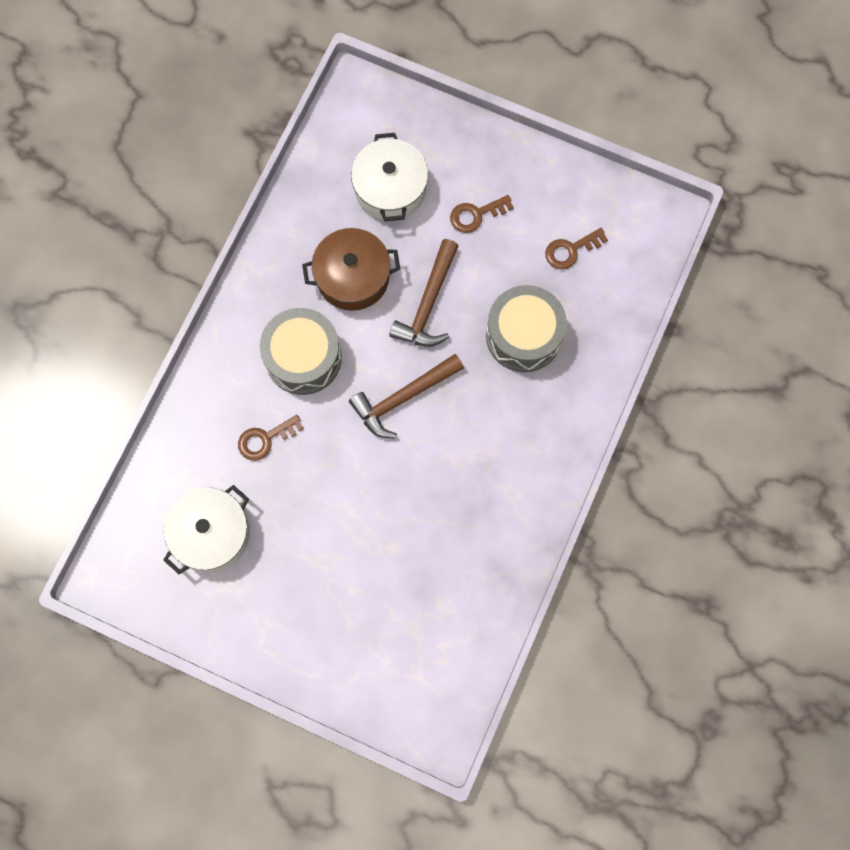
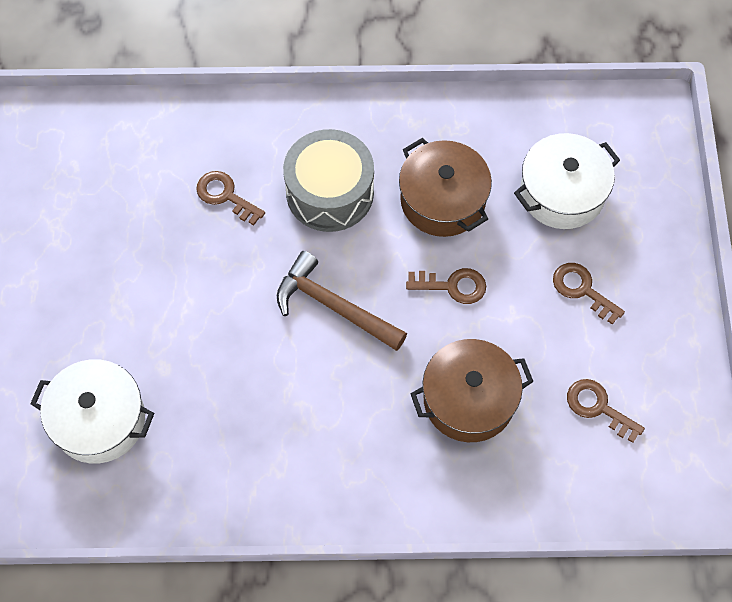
camera: 65 degrees right, 10 degrees down
(211, 533) = (105, 191): white pot -> white pot (99, 420)
(428, 304) = (452, 286): brown hammer -> brown key
(523, 335) = (469, 399): grey drum -> brown pot

